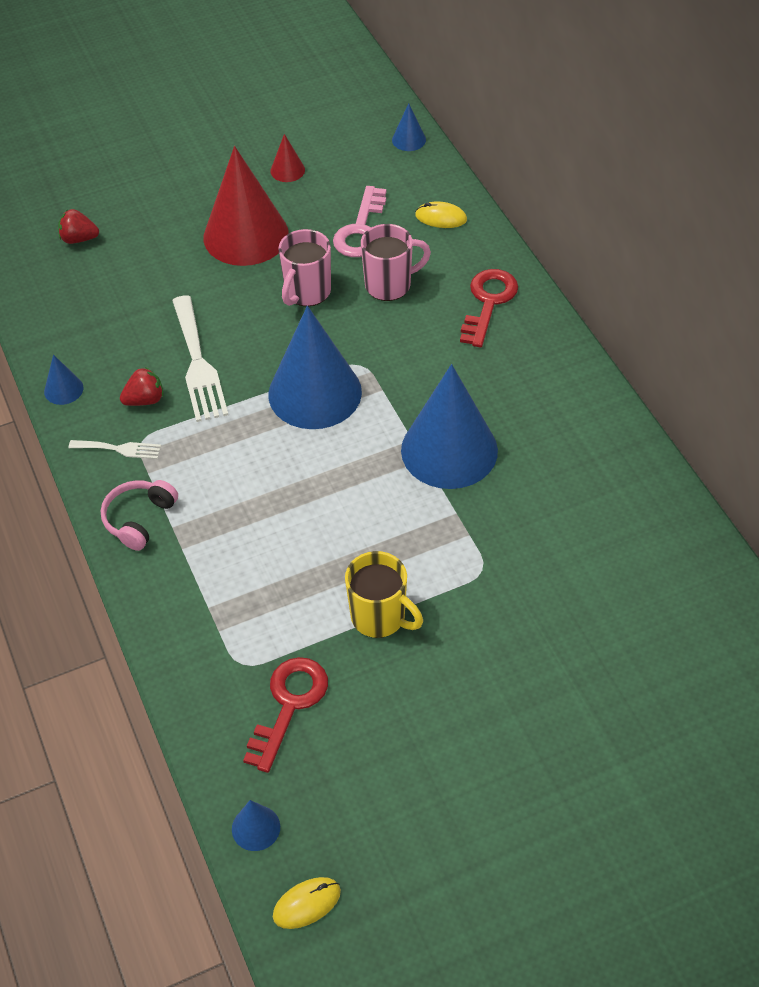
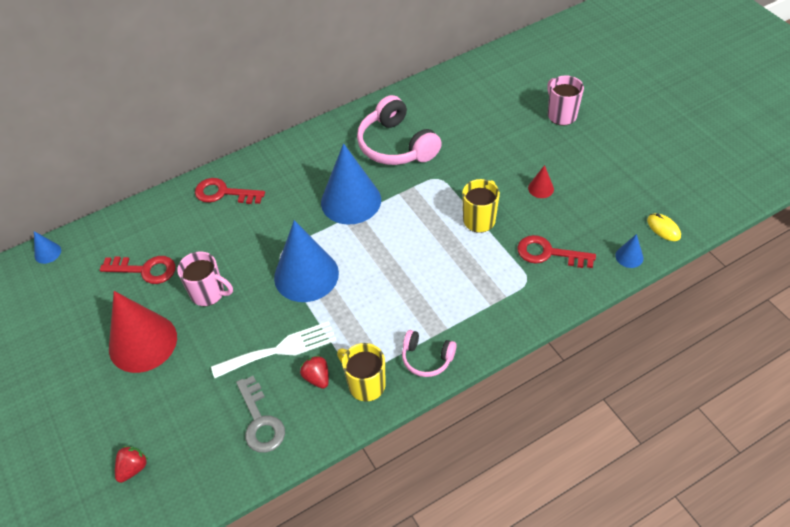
camera: 95 degrees left, 0 degrees up
(63, 389) = (308, 438): blue cone -> none
(79, 239) = (133, 468): red strawberry -> red strawberry turned 150 degrees counterclockwise
(101, 345) = (260, 421): none -> grey key
(119, 449) = (365, 384): white fork -> yellow mug
(287, 170) = (69, 326): red cone -> red cone (541, 188)
(361, 230) = (145, 270): pink key -> red key
(389, 285) = (204, 246): pink mug -> pink mug (561, 115)
(441, 218) = (138, 225): yellow mouse -> none
(568, 518) = (396, 145): none -> pink headphones

